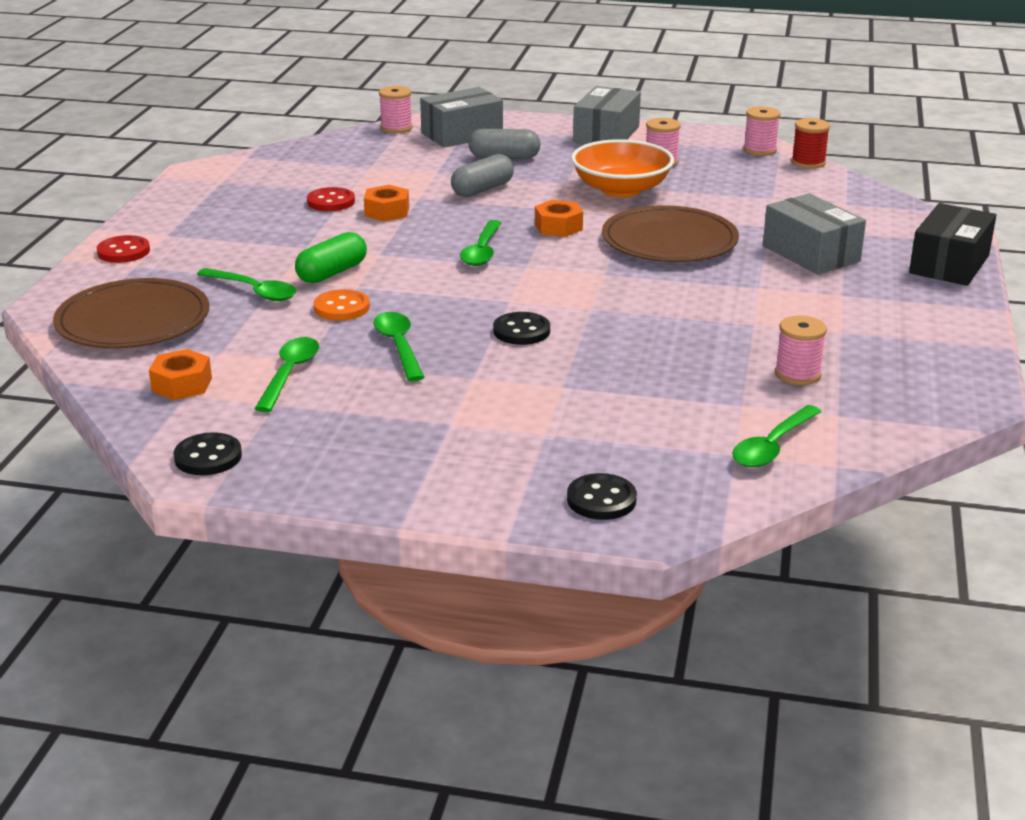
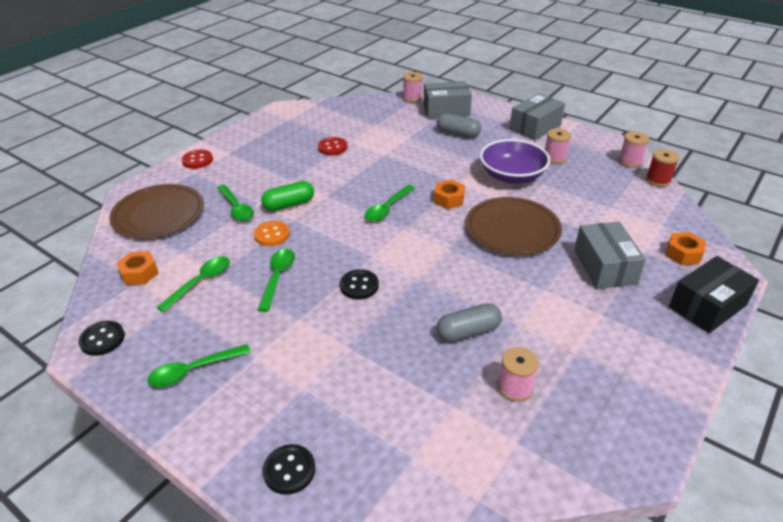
camera: 25 degrees right, 10 degrees up
(387, 212) = (357, 162): orange nut -> orange nut (683, 254)
(482, 189) = (425, 157): grey capsule -> grey capsule (468, 332)
(621, 189) = (512, 176): orange bowl -> purple bowl
(772, 446) = (445, 459): green spoon -> green spoon (193, 370)

